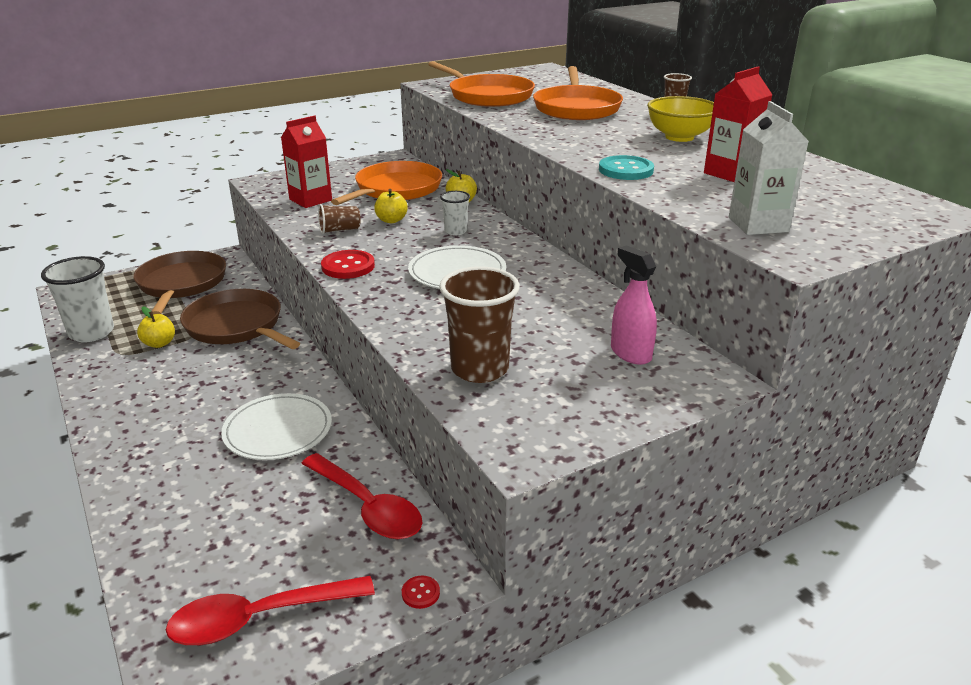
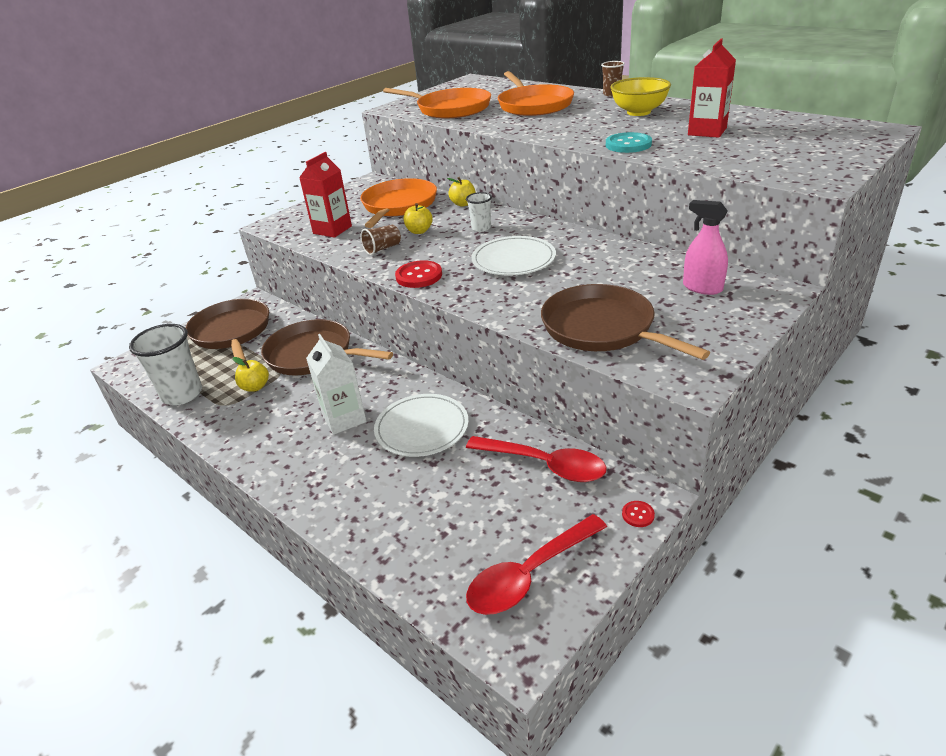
camera: 15 degrees left, 5 degrees up
(479, 369) = (602, 328): brown cup -> brown pan
(758, 224) = (769, 164): white carton -> white carton (344, 419)

